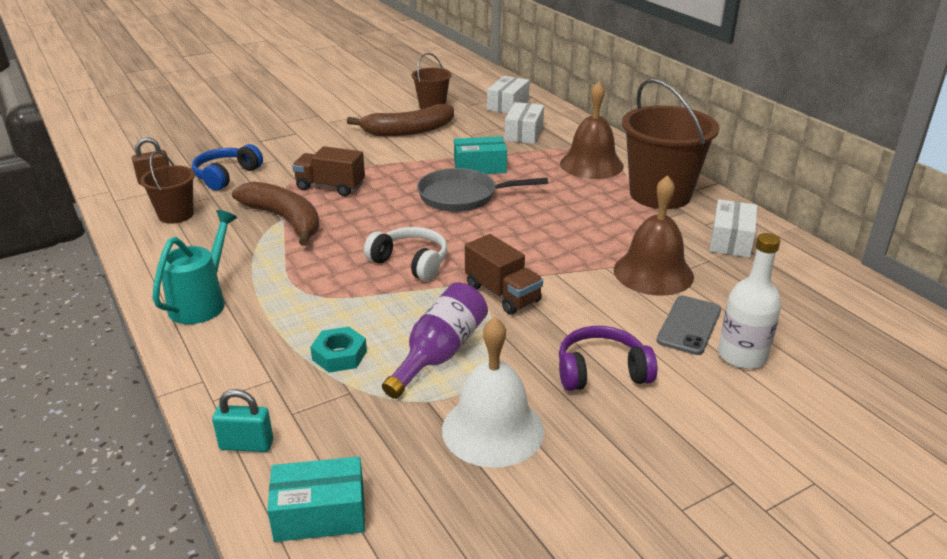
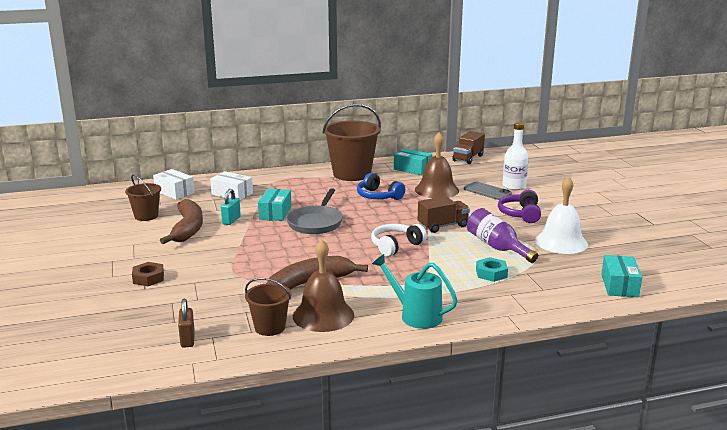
camera: 75 degrees left, 10 degrees down
(226, 176) = (209, 305): blue headphones -> blue headphones (378, 196)
(246, 445) = (568, 302): turquoise padlock -> turquoise padlock (231, 220)
(282, 138) = (148, 278): none -> brown nut
(330, 187) = (266, 264): brown truck -> brown truck (468, 158)
(591, 164) = (299, 183): brown bell -> brown bell (323, 315)
(731, 240) = (412, 169): white box -> turquoise box

